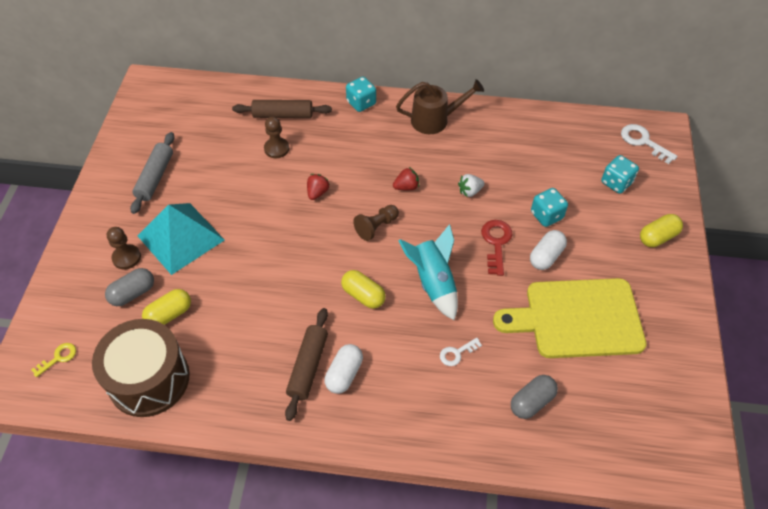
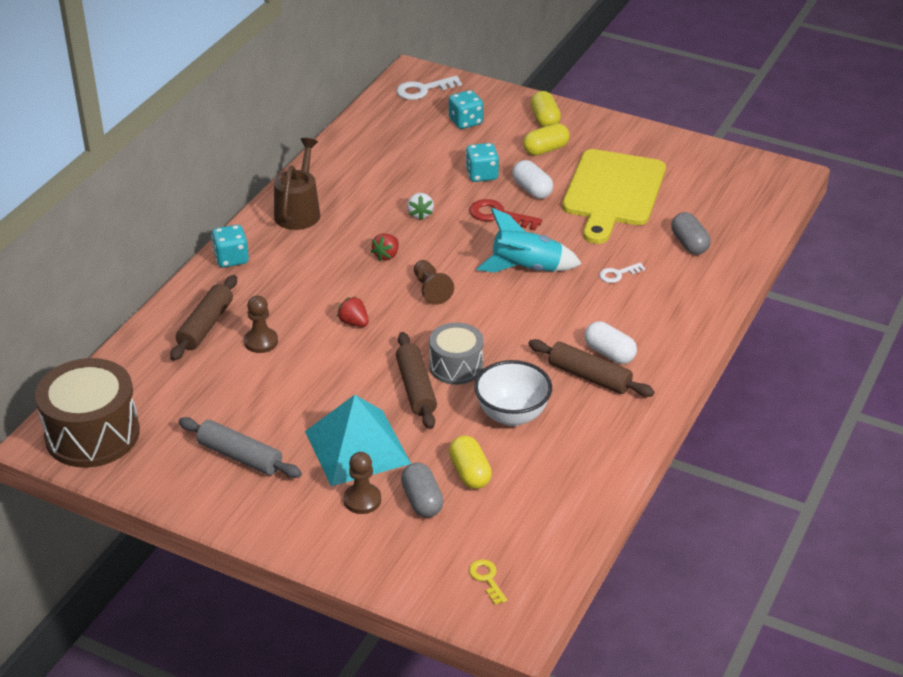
camera: 70 degrees left, 15 degrees down
(149, 379) = (552, 502): brown drum -> brown drum (92, 434)
(243, 324) = (512, 415): none -> white bowl
(255, 252) = (416, 388): none -> brown rolling pin
(289, 270) = (456, 366): none -> grey drum
(363, 295) = (518, 319): yellow capsule -> yellow capsule (545, 149)
(406, 187) = (386, 255): red strawberry -> red strawberry turned 150 degrees counterclockwise
(457, 353) = (618, 274): white key -> white key turned 75 degrees clockwise

